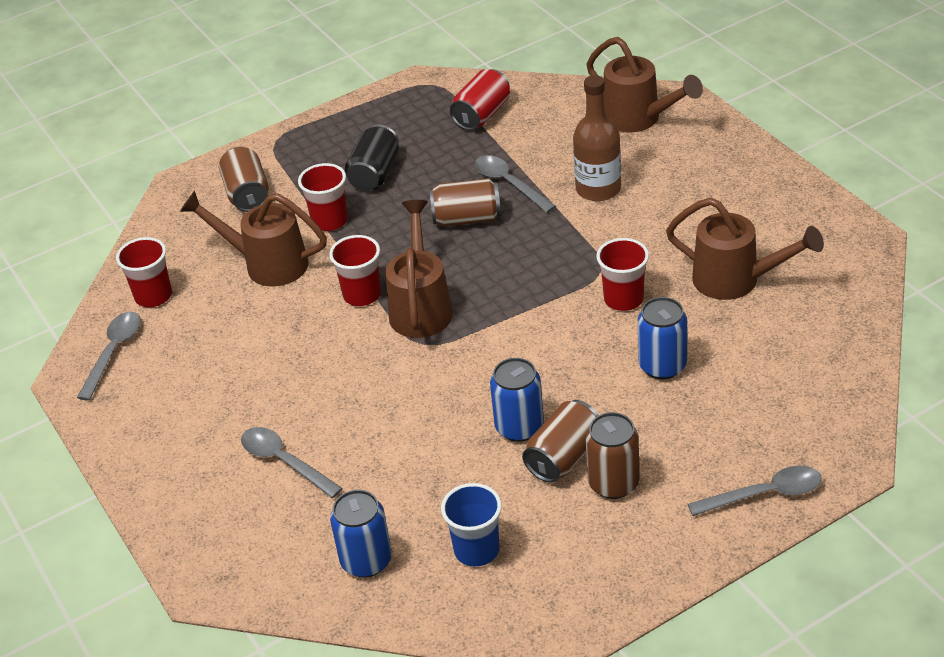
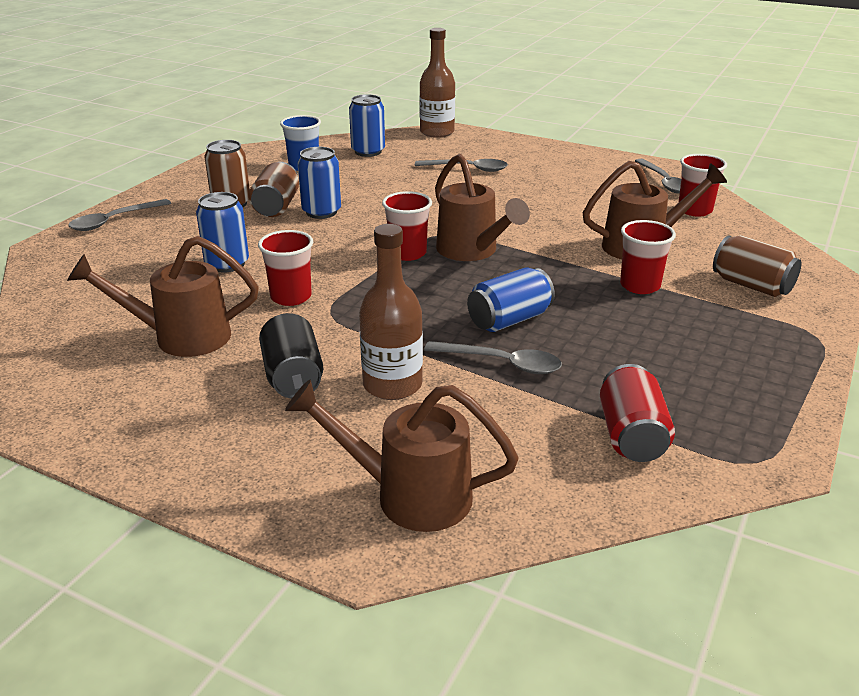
camera: 145 degrees right, 10 degrees down
(227, 585) = (437, 132): none -> brown bottle
(362, 295) = (532, 247): red cup -> red cup (407, 253)
(375, 174) = (660, 334): black can -> black can (293, 377)
(467, 219) = (509, 320): brown can -> blue can

